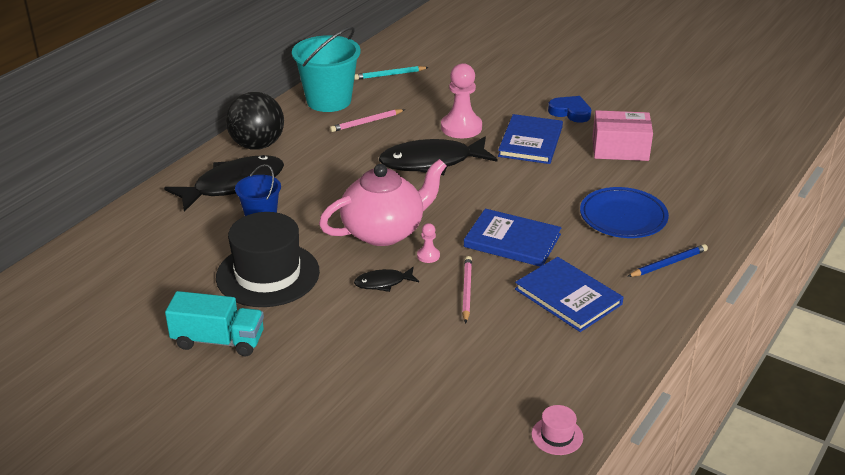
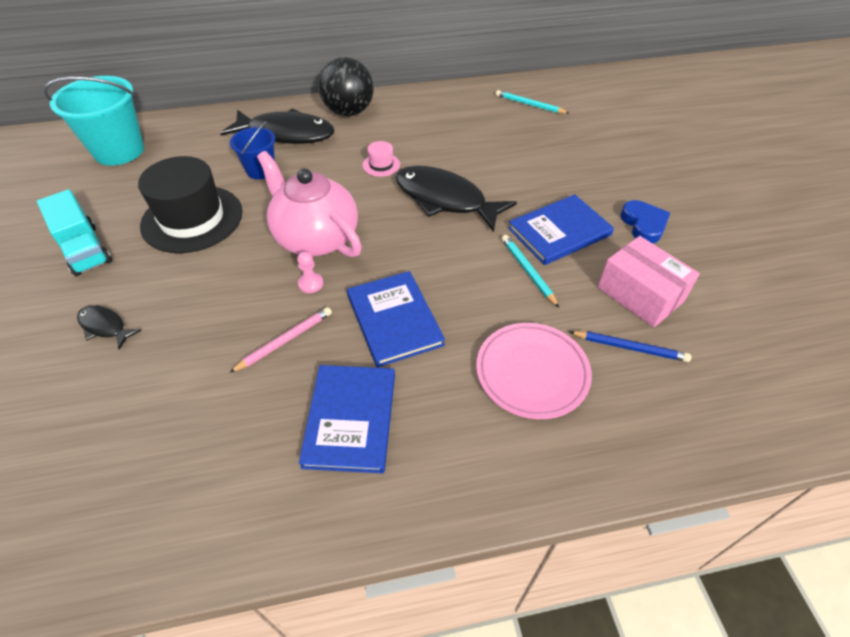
camera: 45 degrees right, 15 degrees up
(329, 101) = (451, 103): turquoise bucket -> turquoise bucket (119, 151)
(366, 122) = (450, 135): pink pencil -> none
(383, 283) = (243, 283): black fish -> black fish (105, 326)
(384, 231) = (316, 238): pink teapot -> pink teapot turned 150 degrees counterclockwise
(461, 127) = (518, 182): pink pawn -> none
(545, 172) = (527, 271): none -> turquoise pencil
(557, 436) = (108, 567): pink hat -> pink hat (381, 165)
(623, 217) = (532, 373): blue plate -> pink plate
(668, 263) = (500, 465): blue pencil -> blue pencil (630, 348)

